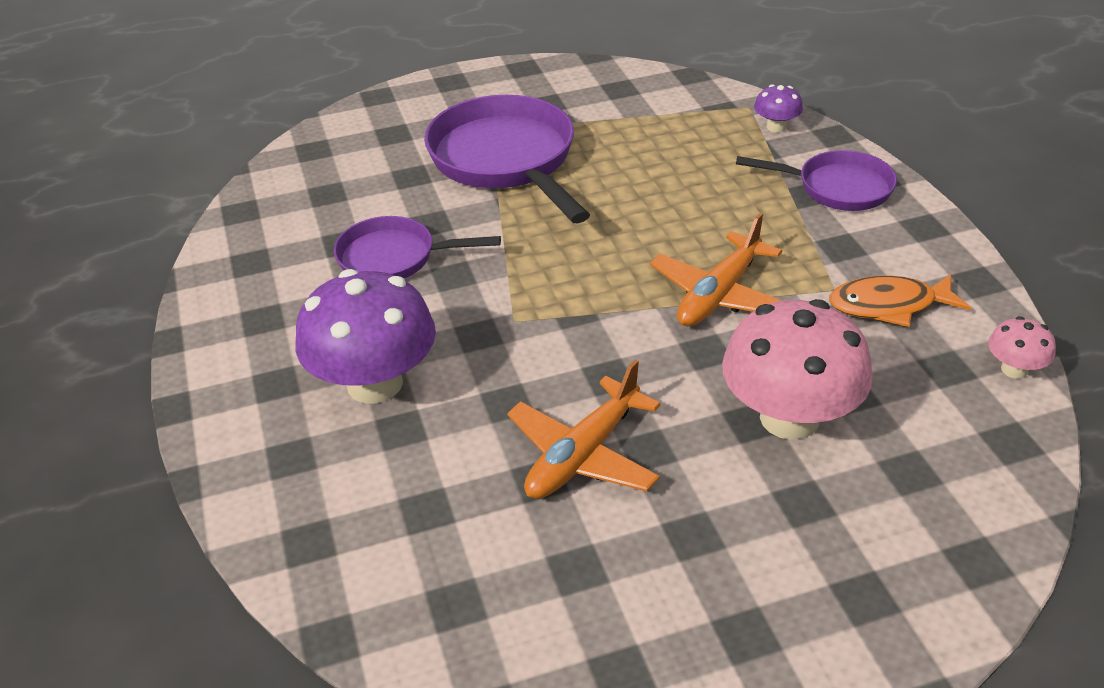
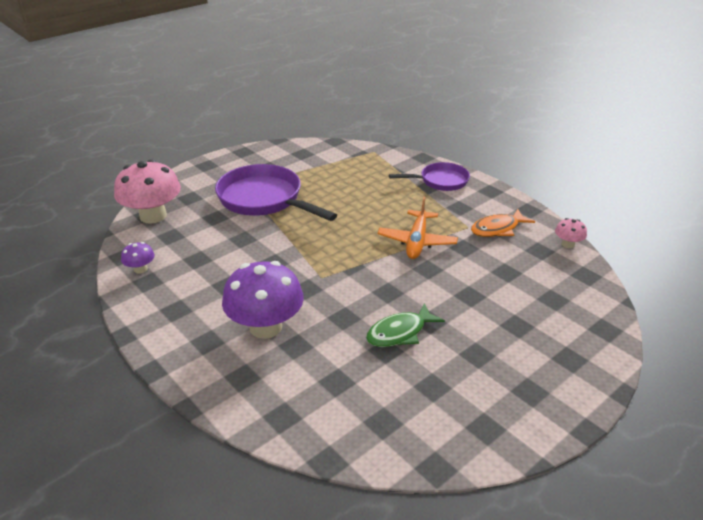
camera: 25 degrees left, 5 degrees down
(393, 258) = (233, 261): purple pan -> none
(582, 455) = (400, 332): orange plane -> green fish
(776, 127) = (393, 158): purple mushroom -> purple mushroom (140, 269)
(789, 418) = (486, 289): pink mushroom -> pink mushroom (153, 216)

